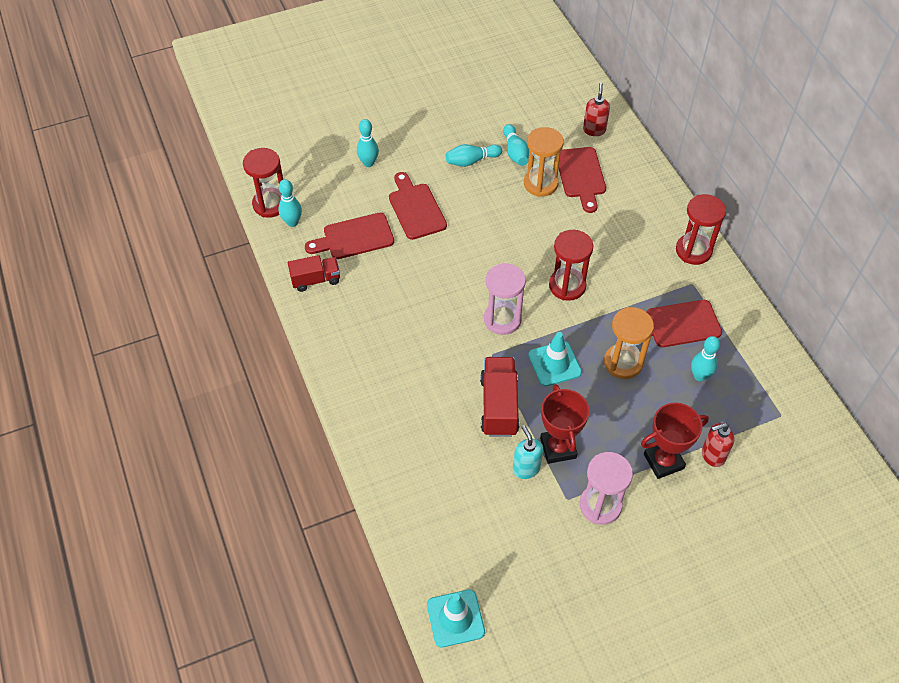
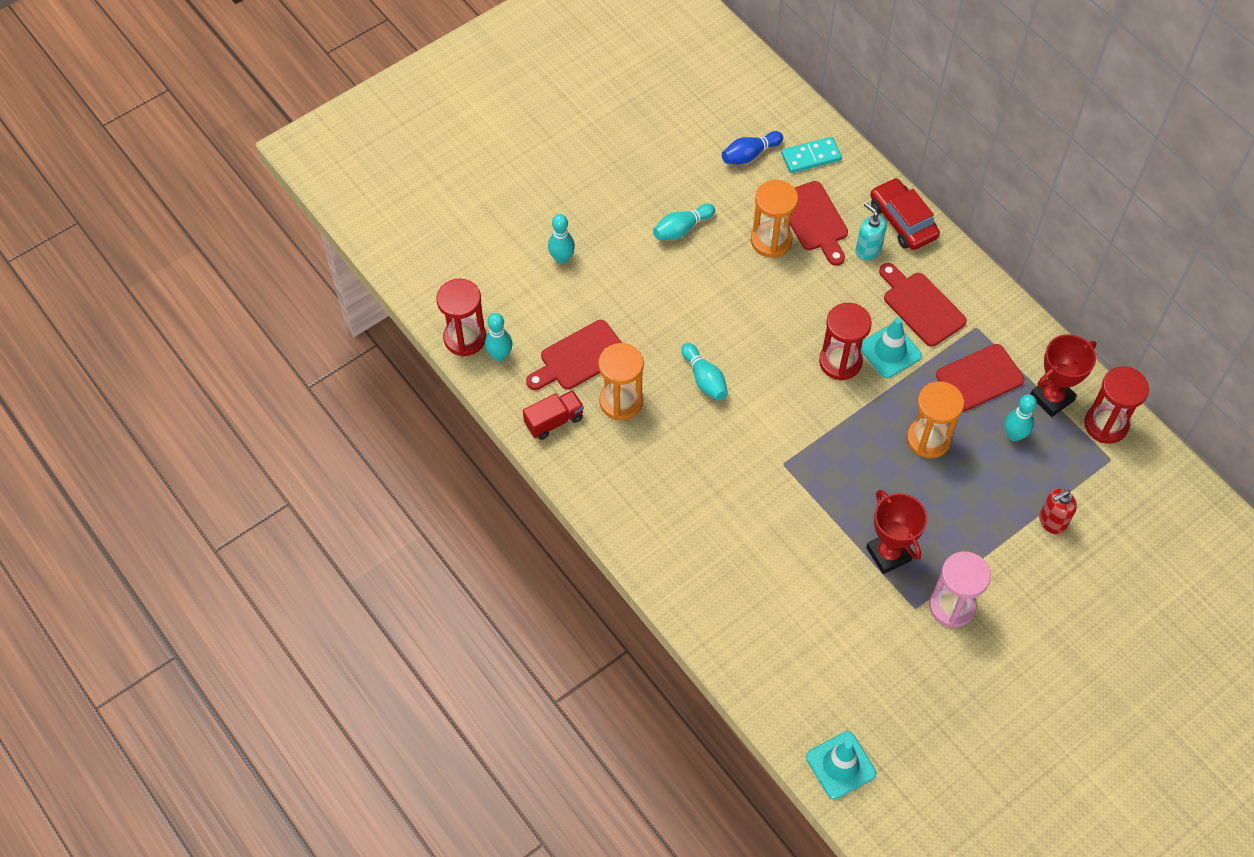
camera: 15 degrees left, 5 degrees up
(375, 277) = (621, 401): none -> orange hourglass
(416, 208) = (638, 305): red cutting board -> red cutting board (921, 306)
(499, 406) = (810, 521): red truck -> none
(502, 319) = (781, 419): pink hourglass -> none
(515, 152) = (729, 206): turquoise bowling pin -> turquoise bowling pin (704, 379)
(526, 468) = (862, 585): turquoise soap dispenser -> turquoise soap dispenser (867, 250)
(545, 119) = (750, 154): none -> blue bowling pin
(554, 364) = (855, 458): turquoise traffic cone -> turquoise traffic cone (890, 351)
(594, 130) = (811, 157): red soap dispenser -> turquoise domino
(654, 191) = (902, 221): none -> red car
(663, 461) = (1003, 541): red trophy -> red trophy (1052, 398)
(693, 251) = (966, 286): red hourglass -> red hourglass (1106, 424)

